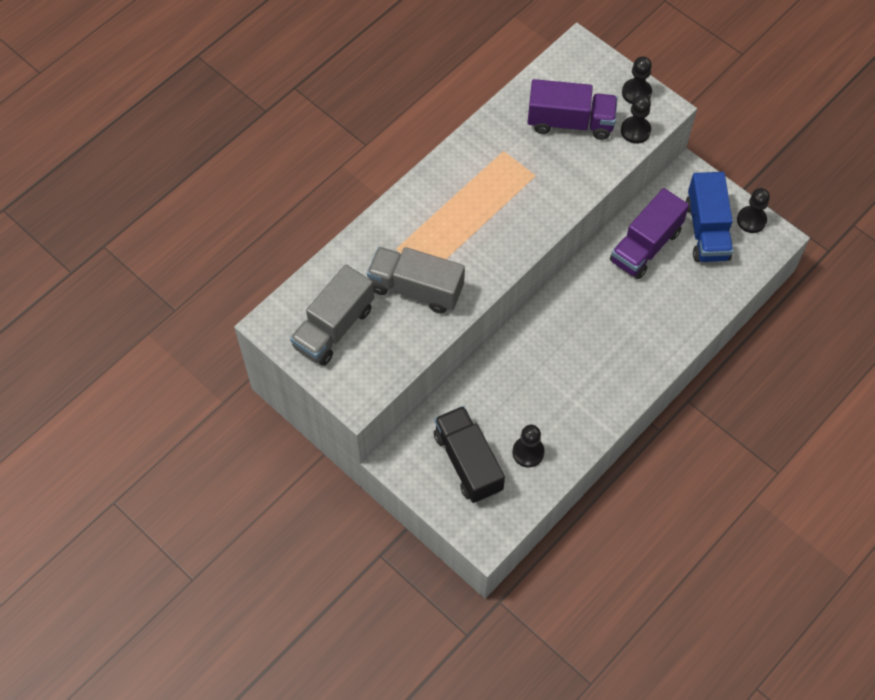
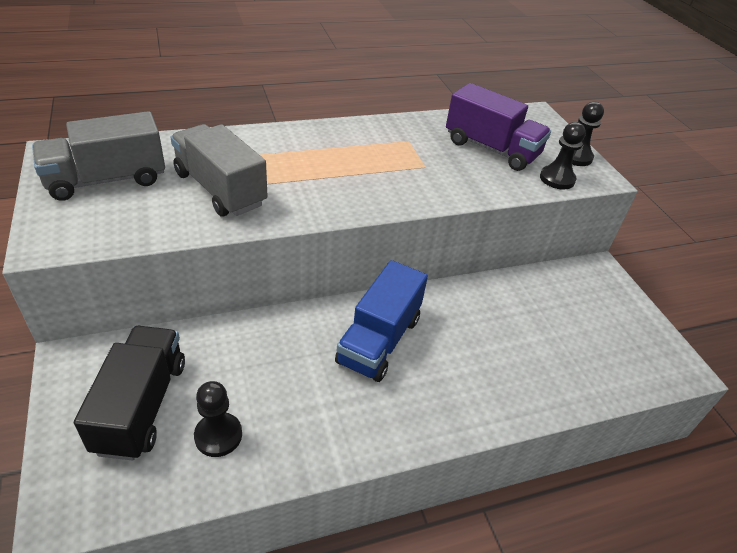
camera: 25 degrees right, 20 degrees down
(645, 246) = (515, 305): purple truck -> none
(706, 230) = (595, 323): blue truck -> blue truck (379, 340)
(751, 220) = (656, 338): black pawn -> none

